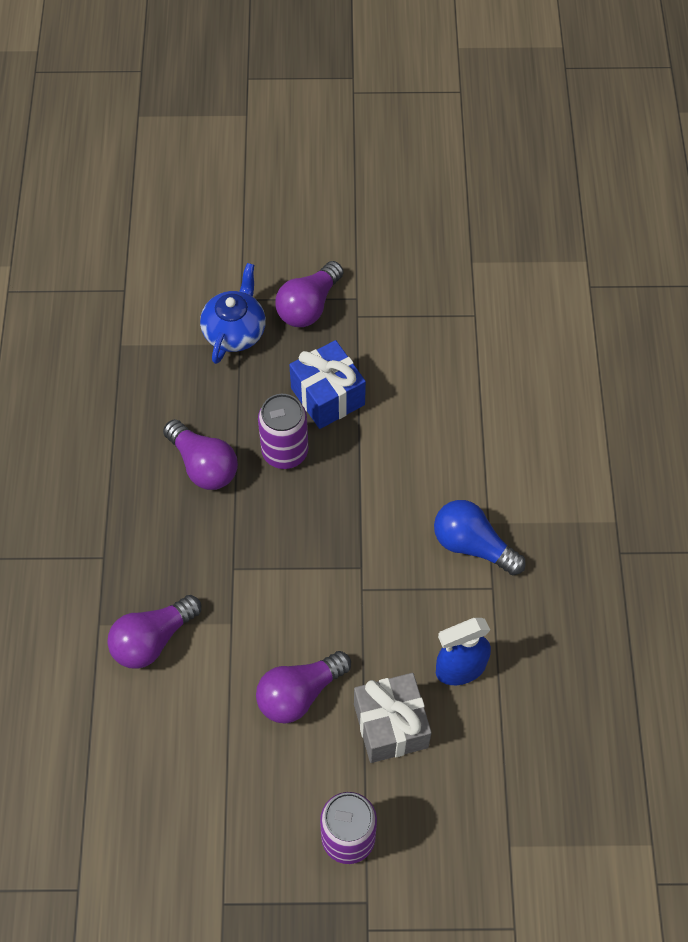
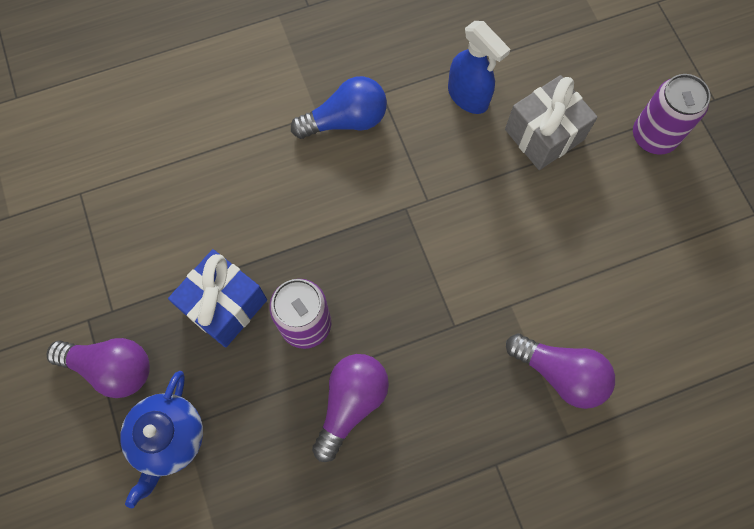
camera: 110 degrees left, 10 degrees up
(235, 331) = (168, 439): blue teapot -> blue teapot turned 75 degrees counterclockwise
(299, 693) = (550, 218): purple light bulb -> none
(472, 545) = (345, 120): blue light bulb -> blue light bulb turned 120 degrees counterclockwise

